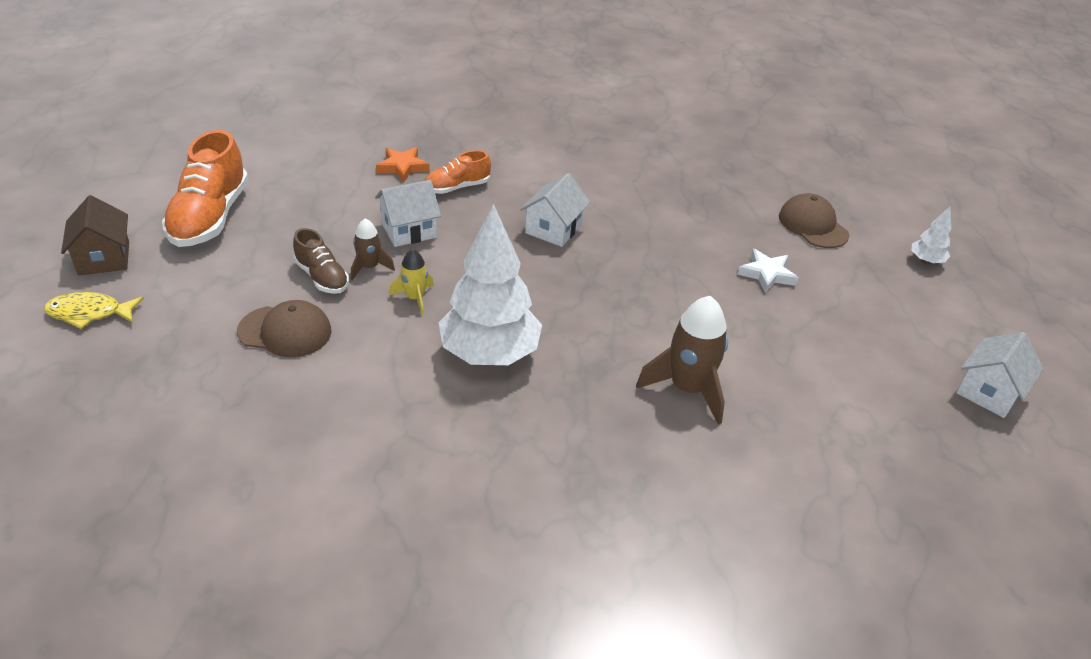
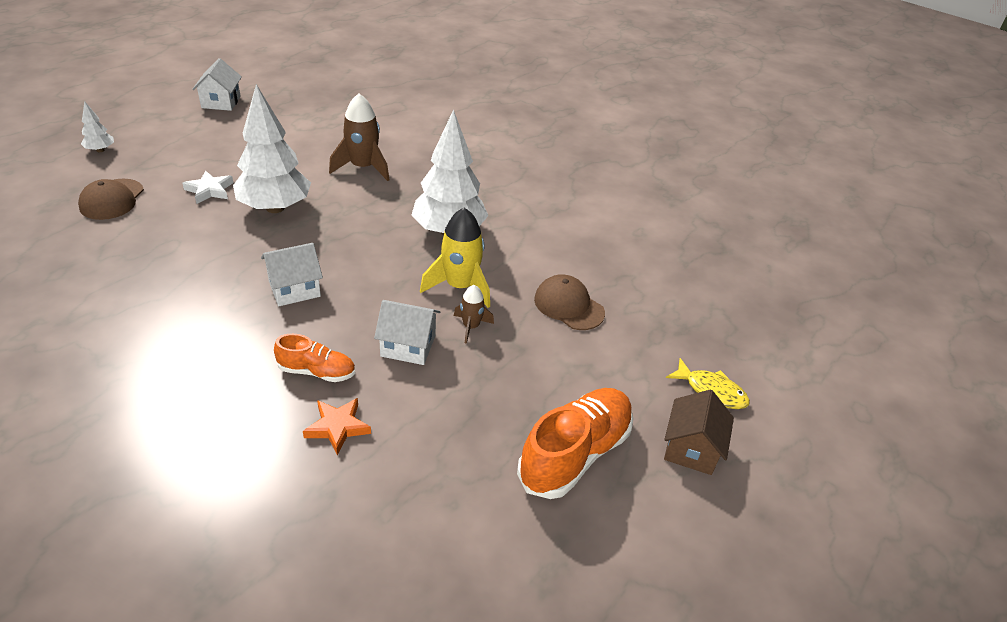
camera: 145 degrees left, 0 degrees up
(322, 277) = (514, 336): brown shoe -> none
(415, 298) = (460, 286): yellow rocket -> yellow rocket, size x1.81
(685, 288) = (275, 208): none -> white tree
(988, 392) = (221, 102): white house -> white house turned 75 degrees counterclockwise

